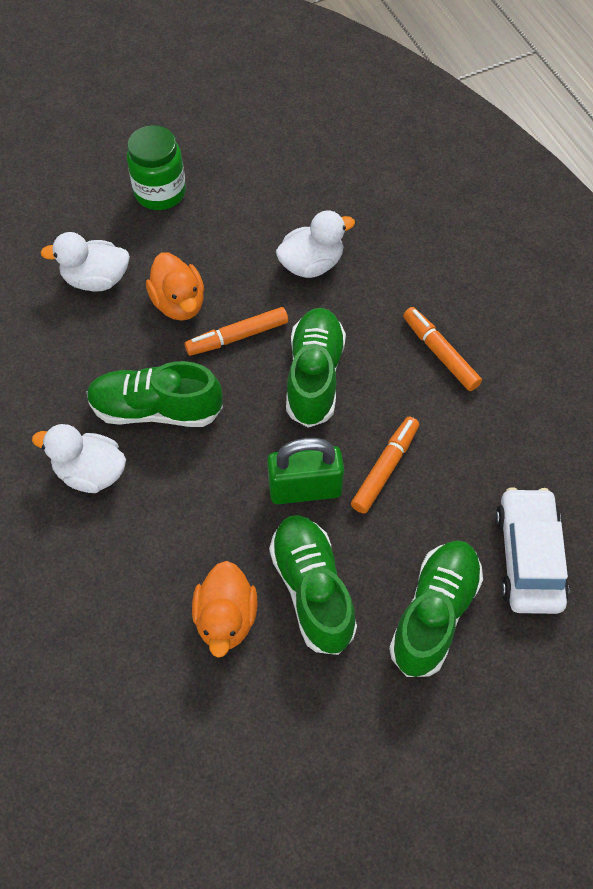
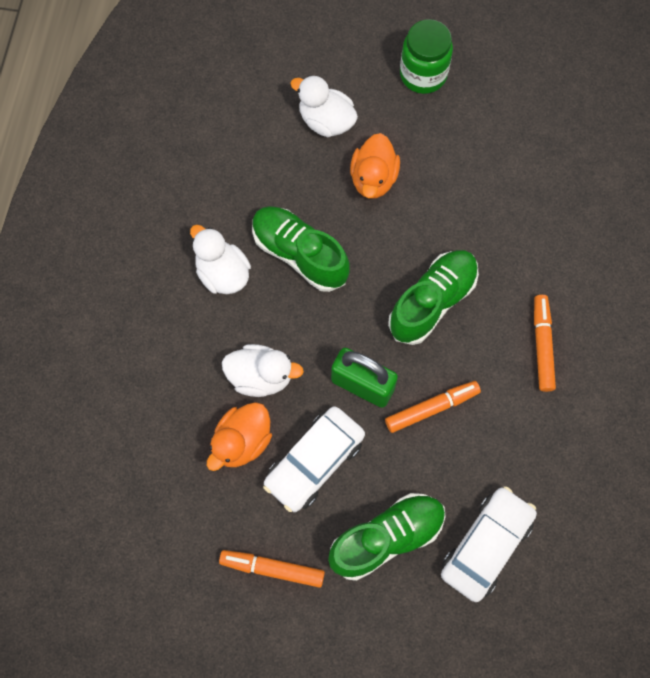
camera: 35 degrees right, 10 degrees up
(238, 336) = (398, 234): orange marker -> orange marker (273, 569)
(311, 264) = (497, 208): white duck -> white duck (261, 376)
(312, 589) = (314, 462): green shoe -> white car

